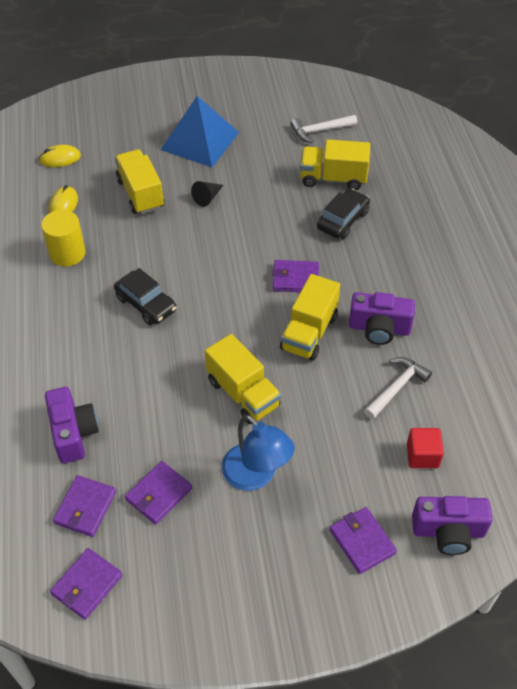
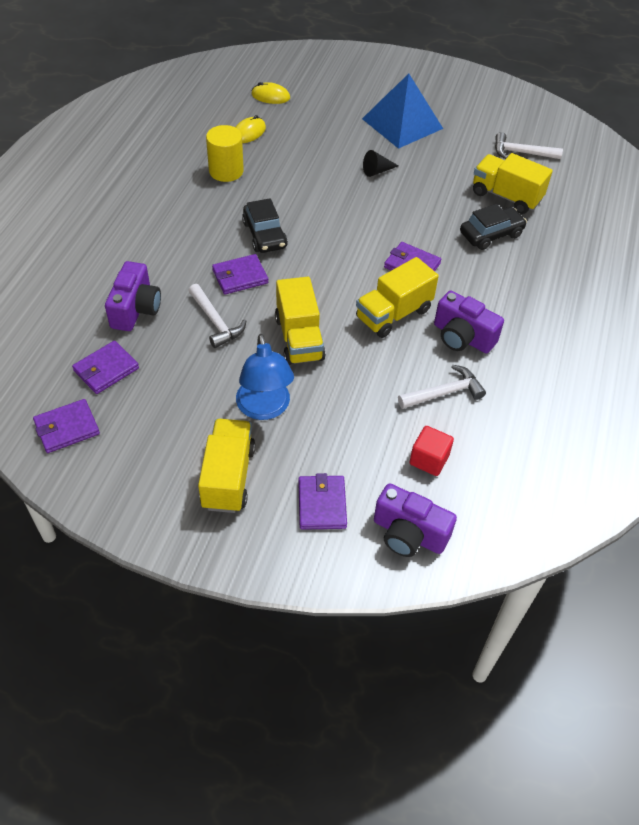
camera: 25 degrees right, 0 degrees up
(140, 194) = (320, 147): yellow truck -> yellow truck (228, 477)
(157, 411) = (215, 322): none -> white hammer
(159, 494) = (172, 386): purple wallet -> purple wallet (240, 277)

